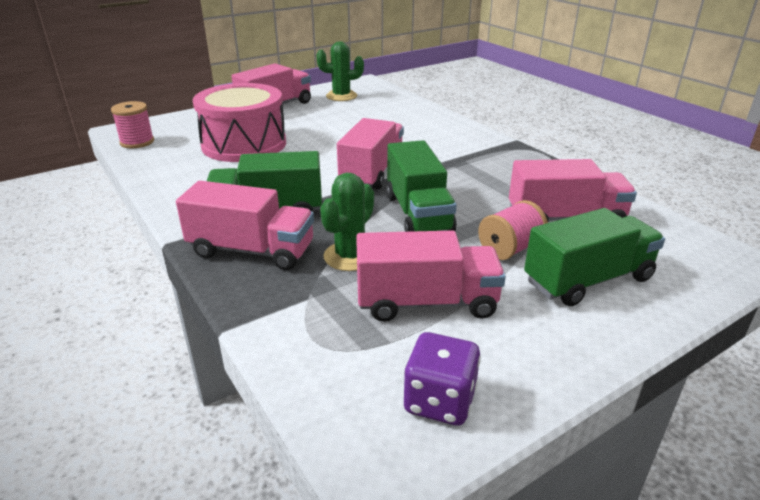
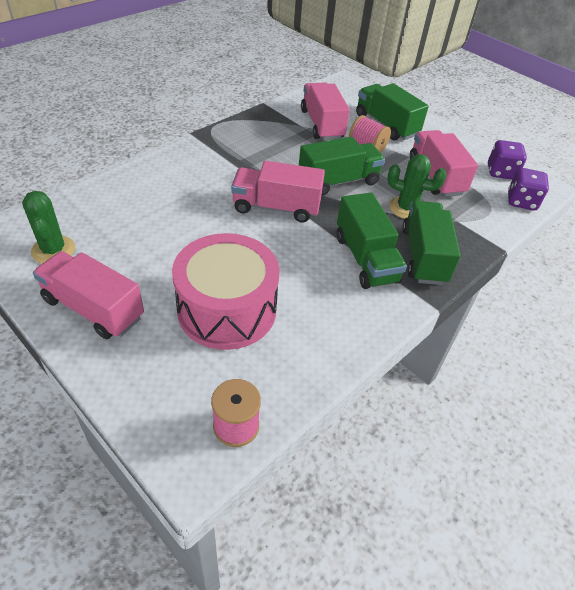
camera: 105 degrees left, 15 degrees up
(252, 251) = (423, 256): pink truck -> green truck
(336, 399) = (521, 201): none -> purple dice

